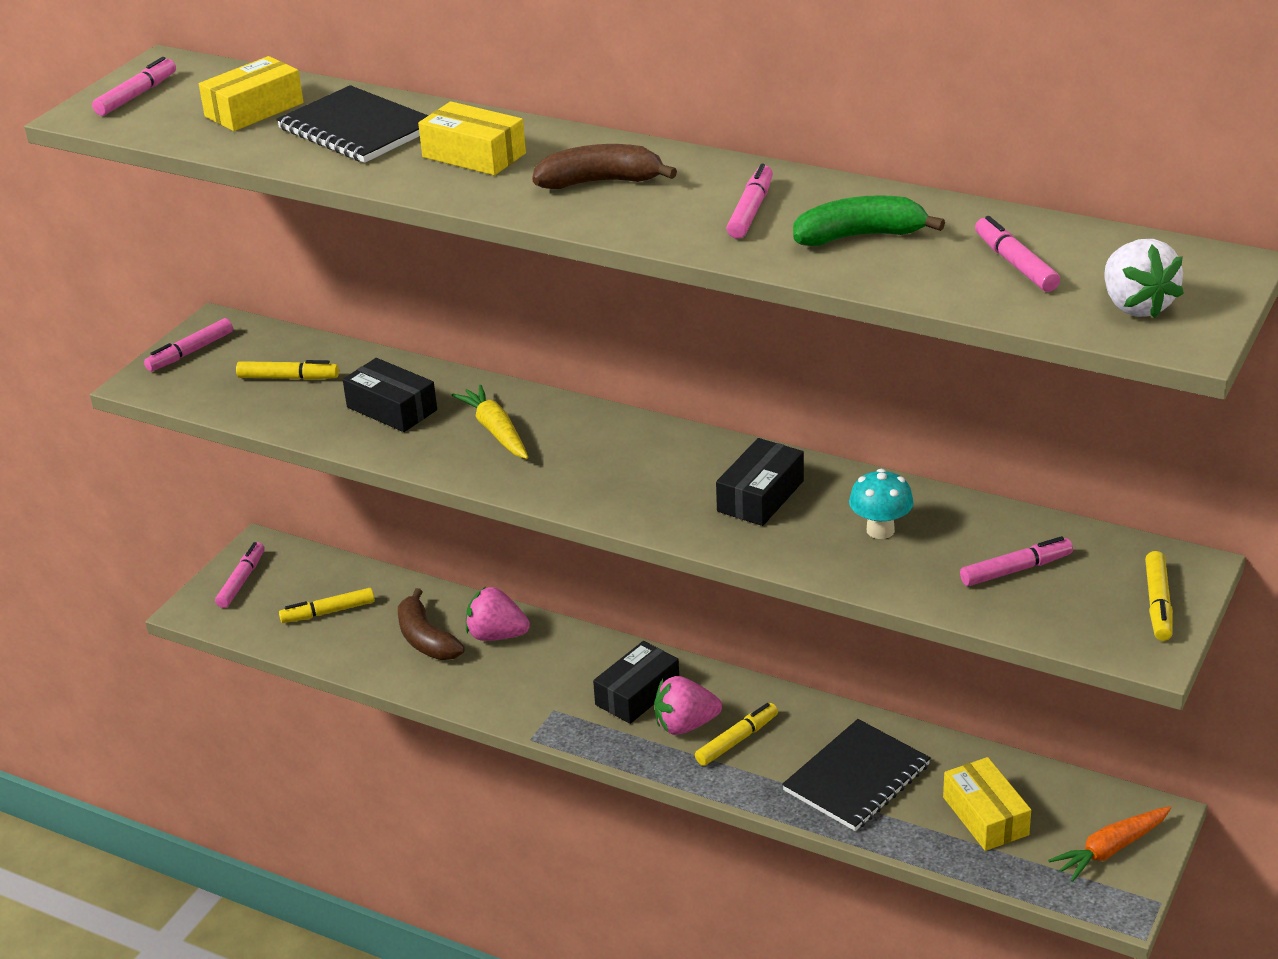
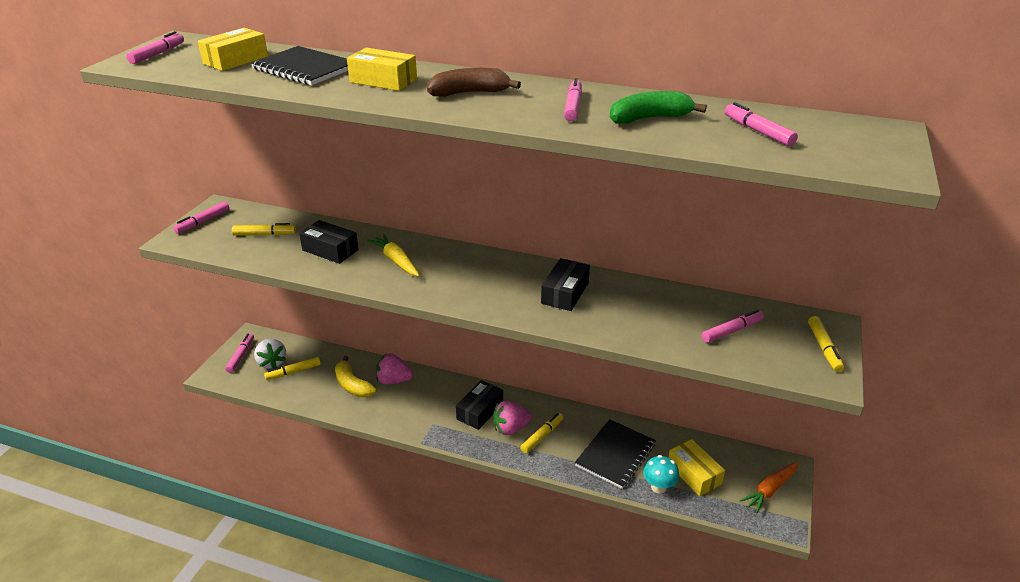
camera: 10 degrees left, 0 degrees up
(426, 639) = (352, 385): brown banana -> yellow banana
(880, 530) = (643, 310): turquoise mushroom -> turquoise mushroom (658, 487)
(1136, 306) = (851, 153): white strawberry -> white strawberry (272, 362)

